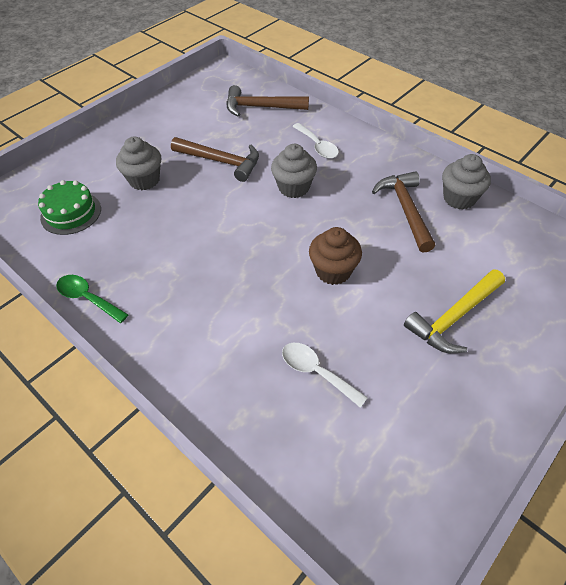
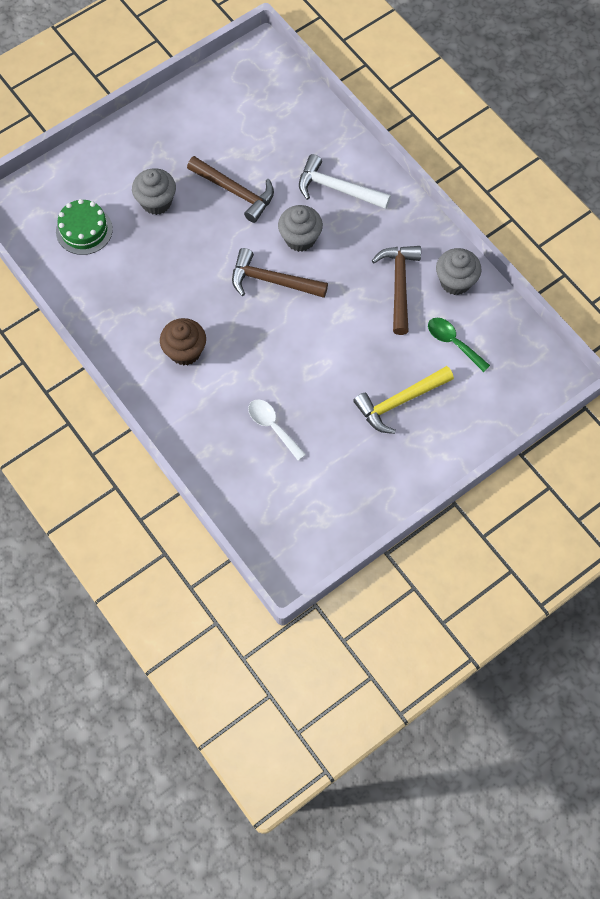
camera: 10 degrees right, 15 degrees up
(88, 298) = (97, 326): green spoon -> green spoon (453, 342)
(261, 107) = (291, 121): brown hammer -> brown hammer (272, 281)
(317, 146) = (337, 189): white spoon -> white hammer
(333, 271) = (312, 338): brown cupcake -> brown cupcake (185, 351)

